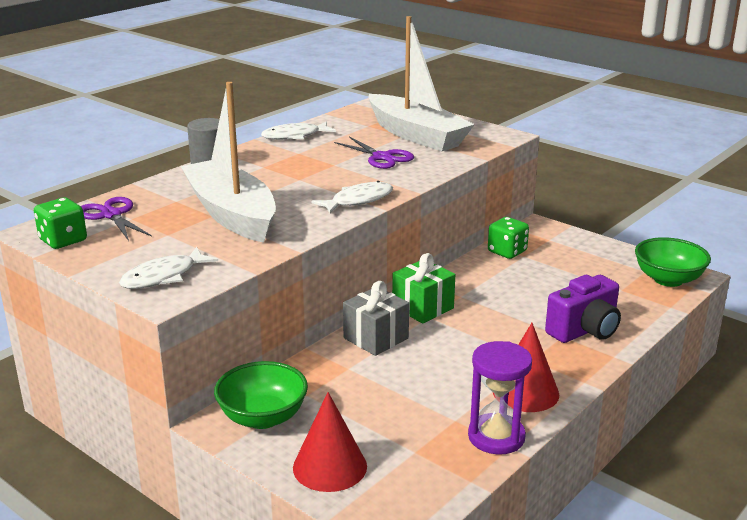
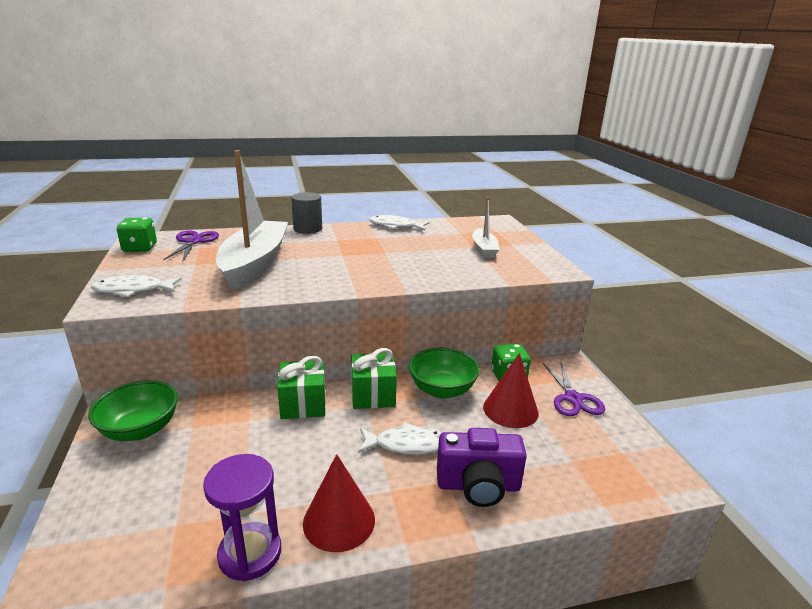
camera: 35 degrees right, 0 degrees up
(330, 467) = (107, 499): red cone -> red cone (510, 410)
(358, 200) = (350, 283): white fish -> white fish (406, 444)
(376, 338) = (303, 404): grey gift -> green gift
(382, 157) = (428, 257): purple scissors -> purple scissors (573, 398)
(416, 135) = (484, 249): white boat -> white boat, size x0.50
(668, 279) = (638, 473): green bowl -> green bowl (442, 389)

